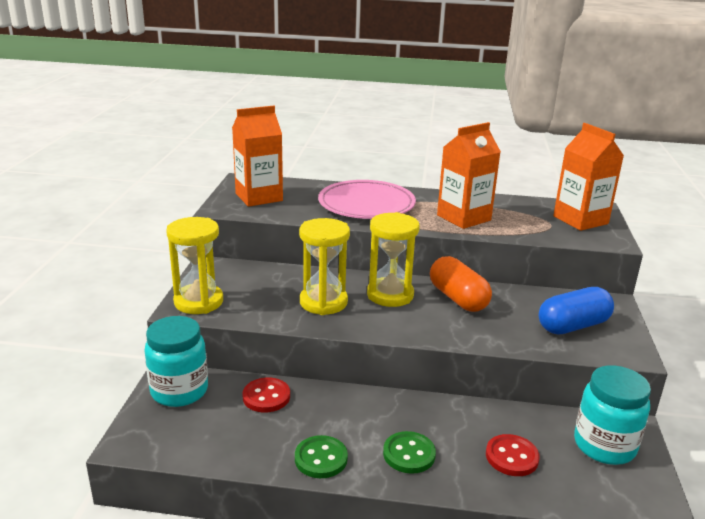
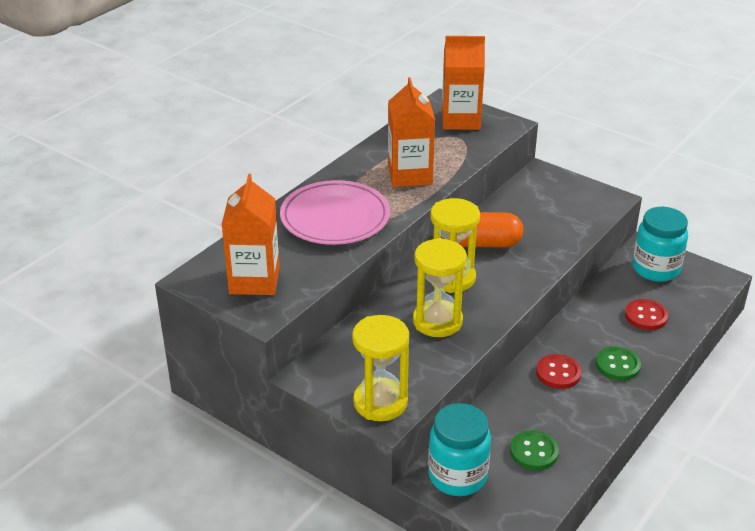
camera: 60 degrees left, 10 degrees up
(266, 397) = (500, 421): red button -> red button (558, 373)
(321, 458) = (599, 414): green button -> green button (534, 452)
(573, 326) = (561, 206): blue capsule -> none

